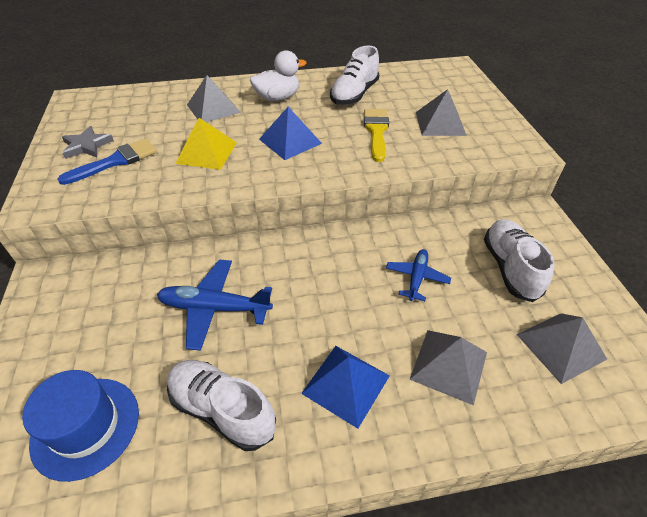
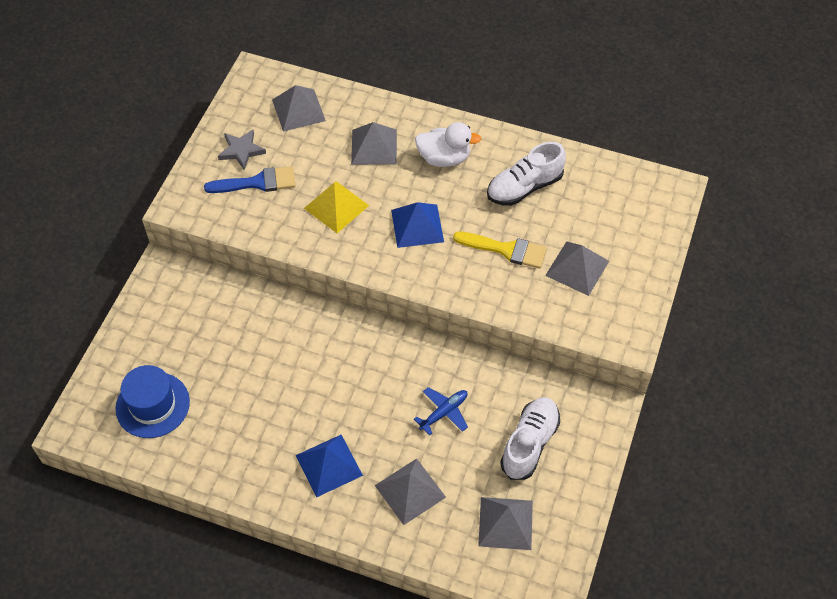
camera: 30 degrees right, 10 degrees up
(129, 107) = (298, 110): none -> grey pyramid
(214, 308) = (273, 359): blue plane -> none
(222, 410) = (239, 439): white shoe -> none
(376, 131) = (506, 250): yellow brush -> yellow brush turned 75 degrees clockwise

